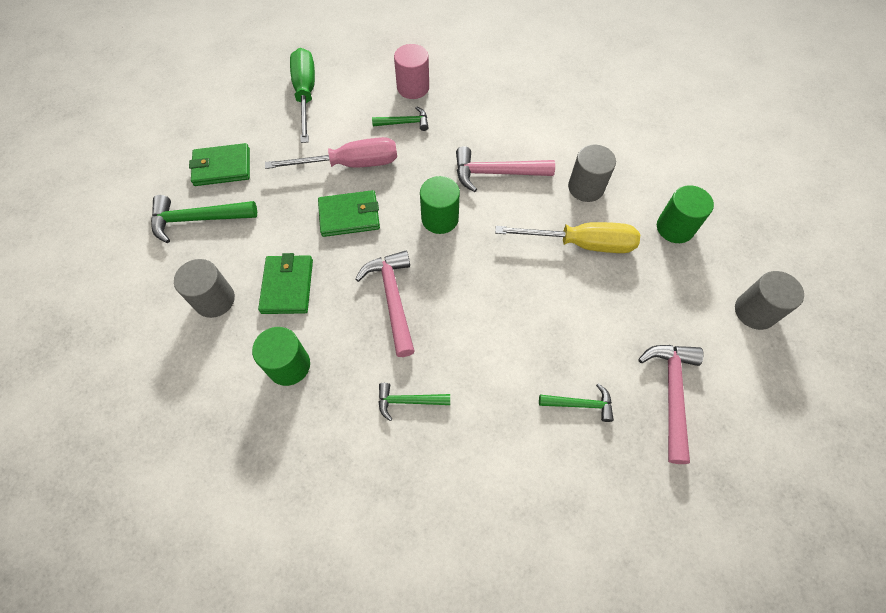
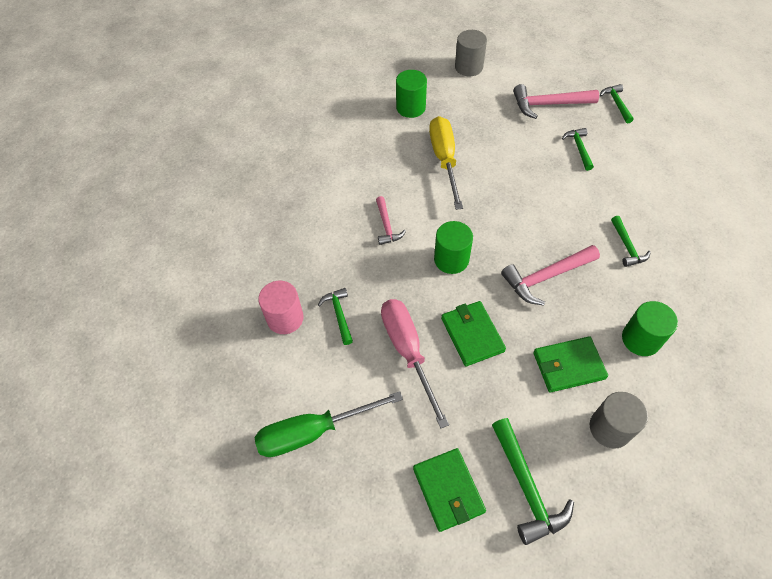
camera: 100 degrees left, 5 degrees down
(496, 173) = (387, 226): pink hammer -> pink hammer, size x0.60
(586, 187) = (386, 162): grey cylinder -> none
(668, 495) = (616, 103): none -> green hammer

